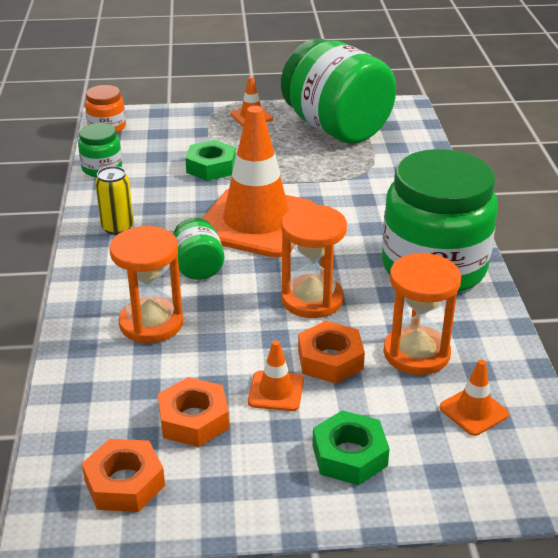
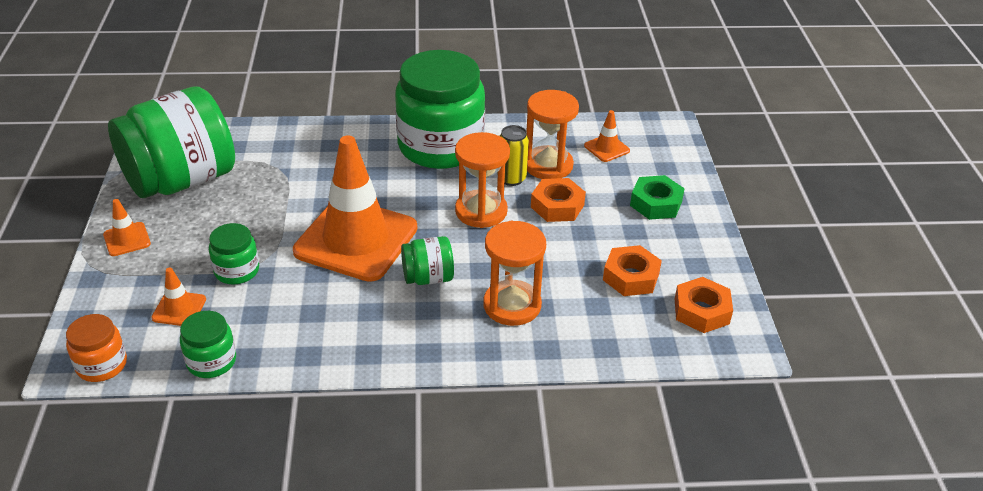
camera: 90 degrees left, 5 degrees up
(117, 227) = (348, 338): yellow can -> yellow can (511, 178)
(211, 167) = (237, 271): green nut -> green jar
(276, 391) = (595, 234): orange traffic cone -> orange traffic cone (179, 309)

